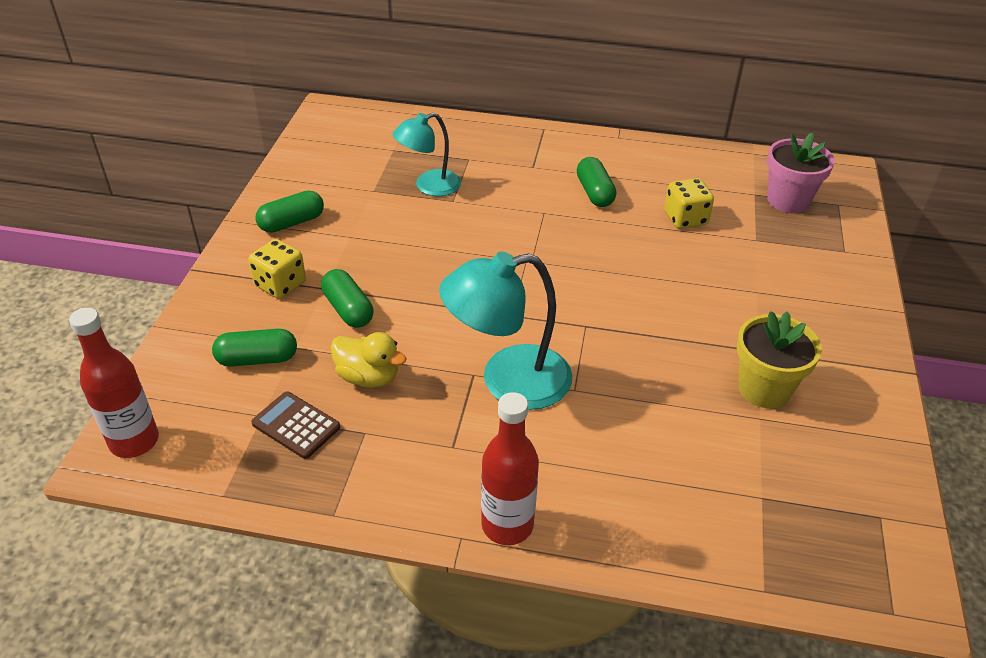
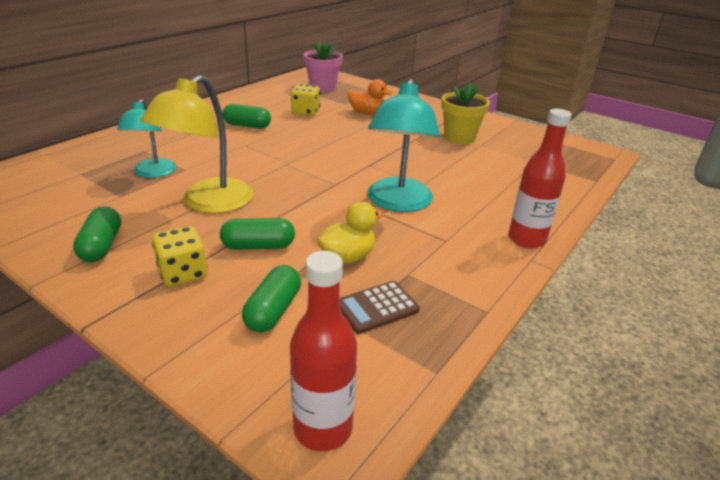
camera: 65 degrees left, 10 degrees down
(400, 245) = (208, 203): none -> yellow lamp
(747, 270) = (367, 113): none -> orange duck

